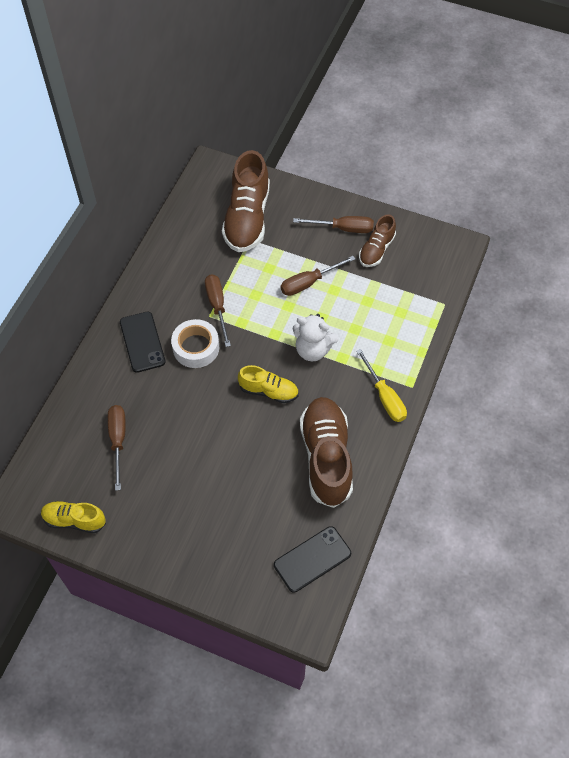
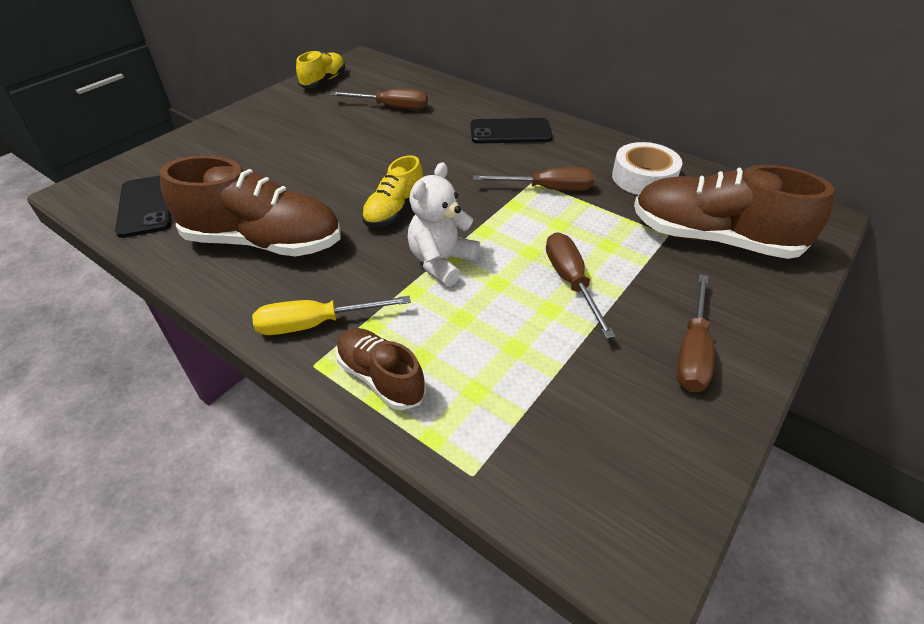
camera: 105 degrees right, 15 degrees down
(196, 347) = (488, 165): white tape -> white tape (643, 178)
(376, 250) = (635, 390): brown shoe -> brown shoe (380, 377)

